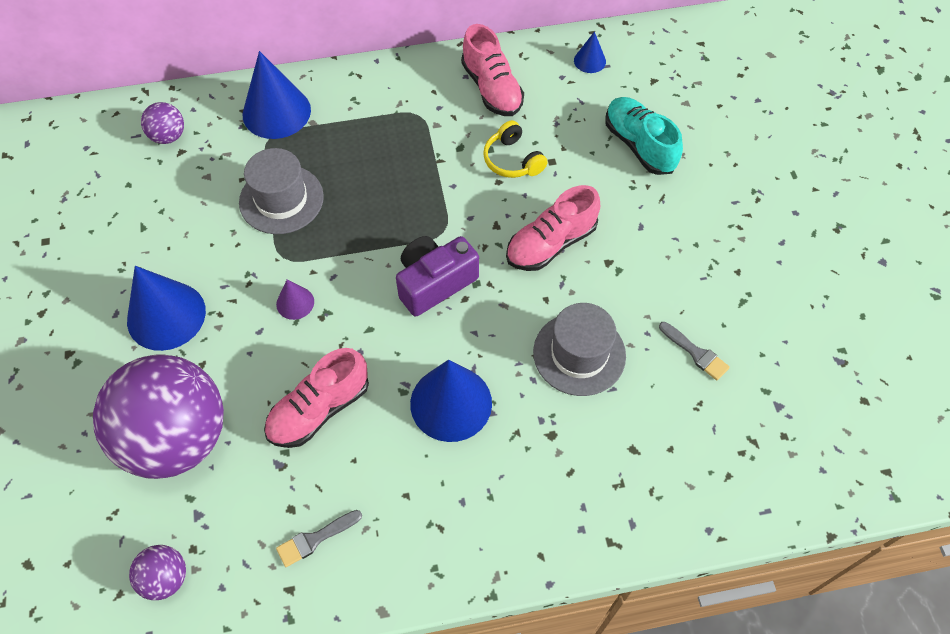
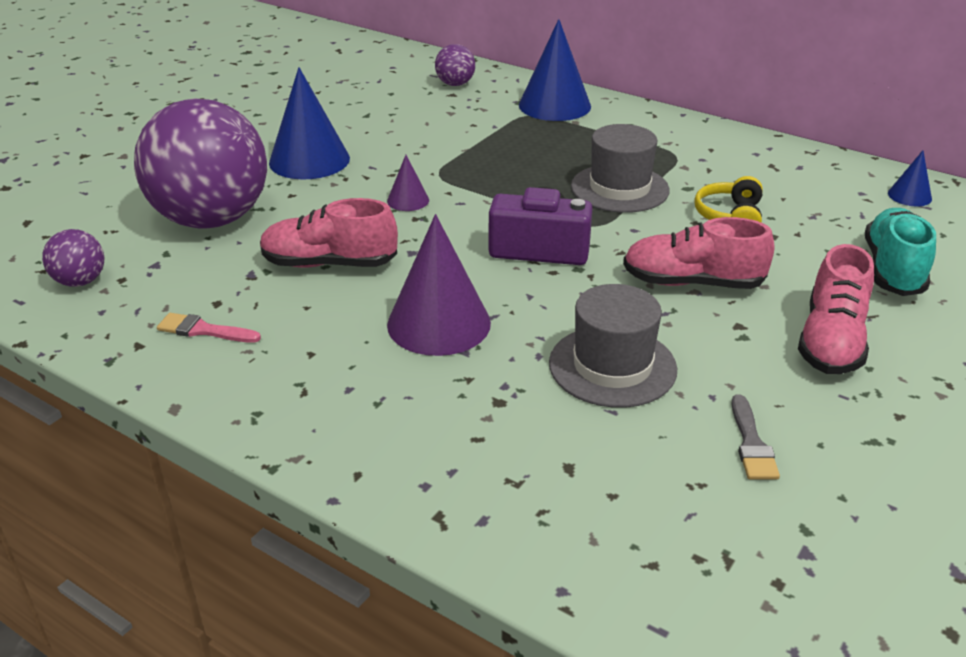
camera: 45 degrees right, 25 degrees down
(281, 199) = (486, 146): grey hat -> grey hat (619, 188)
(315, 539) = (203, 330): grey brush -> pink brush
(451, 403) = (439, 323): blue cone -> purple cone
(492, 88) = (772, 170): pink shoe -> pink shoe (831, 341)

